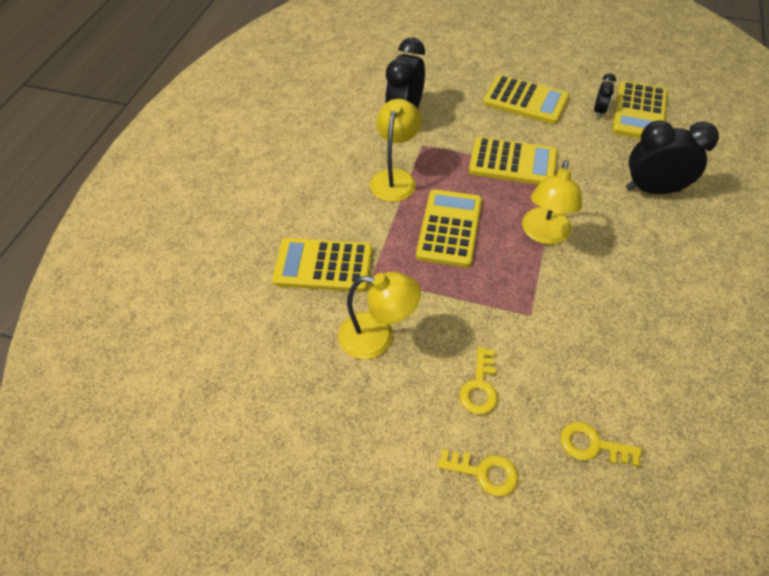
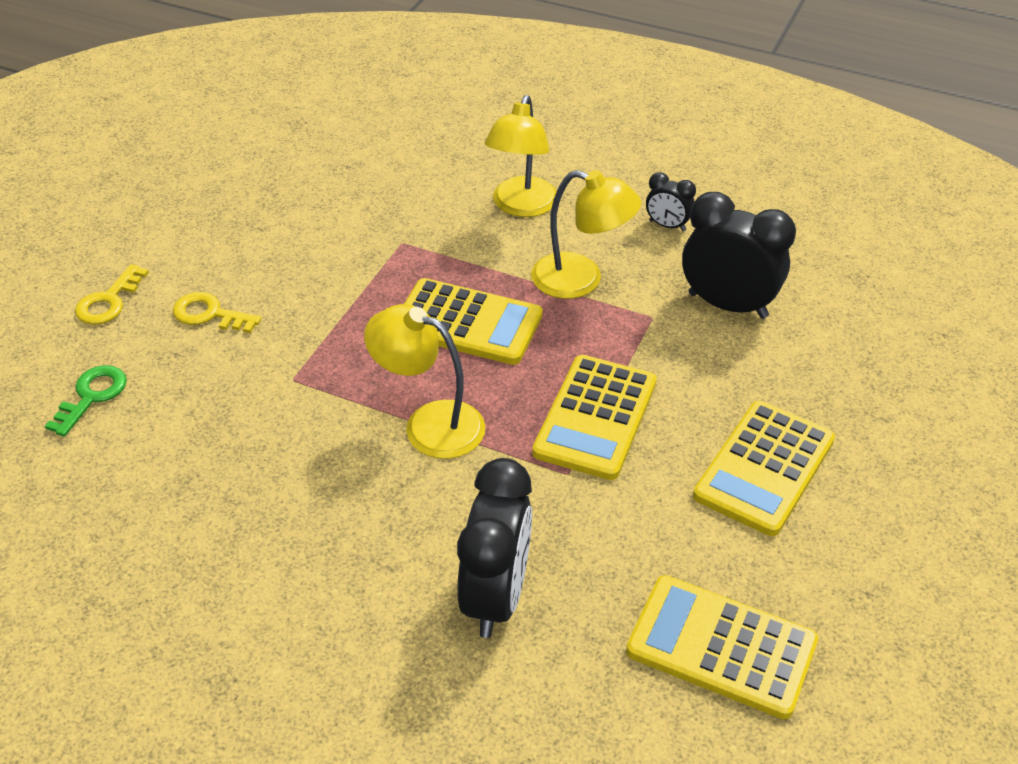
camera: 95 degrees right, 10 degrees down
(323, 266) = (433, 204): yellow calculator -> none
(378, 337) = (311, 240): yellow lamp -> yellow lamp (521, 206)
(592, 445) = (92, 396): yellow key -> green key
(599, 111) = (727, 577): black clock -> black clock (667, 226)

